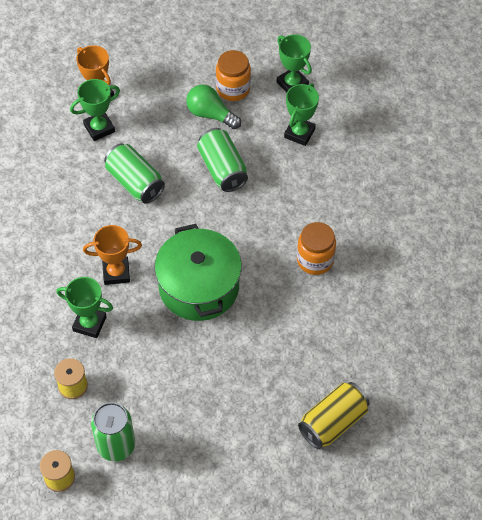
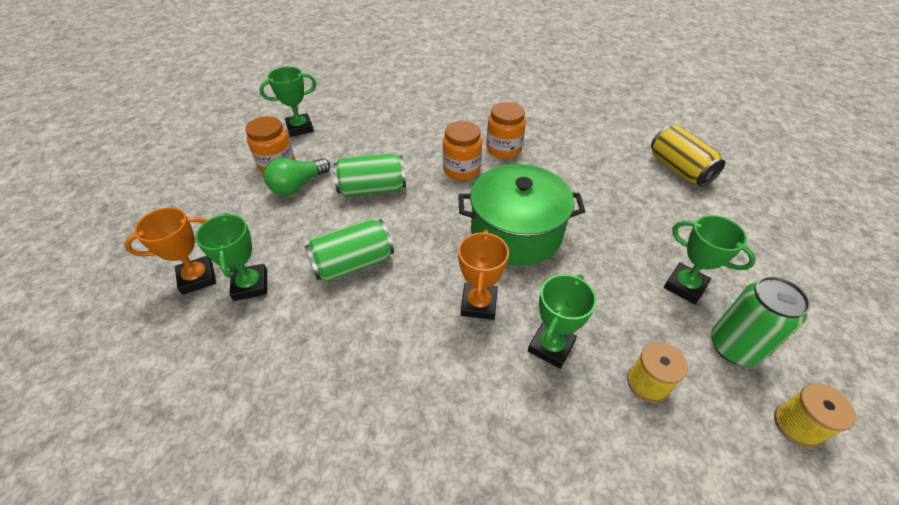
camera: 75 degrees left, 10 degrees down
(271, 230) = (461, 169): none -> orange jar
(299, 133) = (359, 133): green trophy -> green trophy (685, 286)

